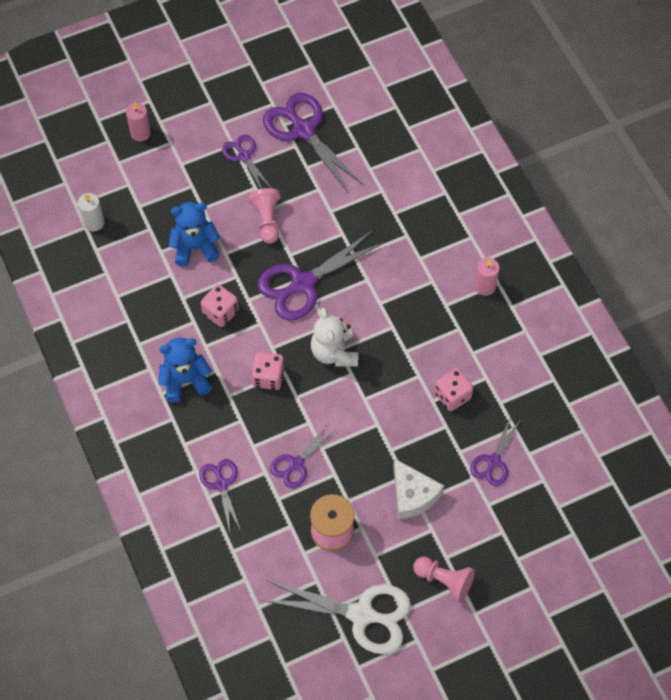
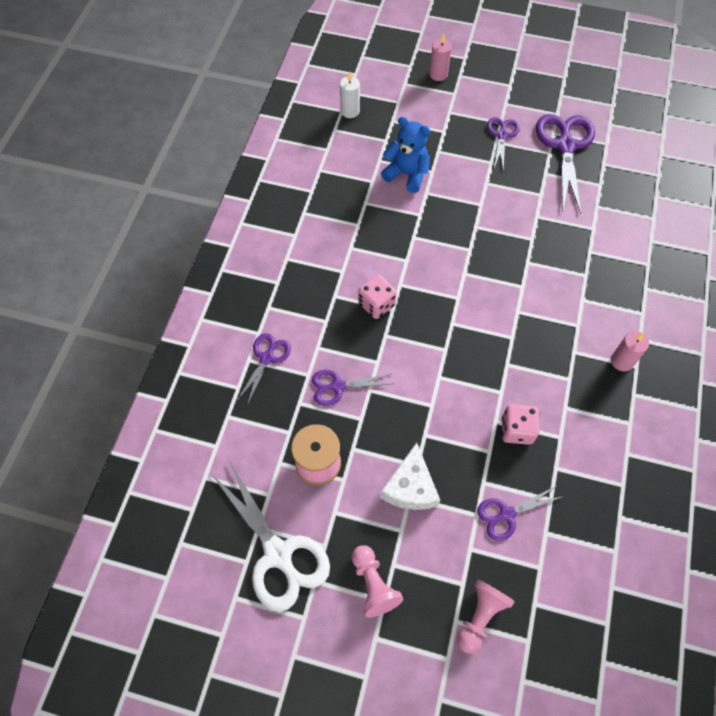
camera: 40 degrees right, 0 degrees up
(185, 381) = (312, 262): blue teddy bear -> none
(220, 312) = (383, 232): pink dice -> none
(267, 220) = (479, 191): pink pawn -> pink pawn (480, 616)
(303, 284) = (466, 254): purple scissors -> none
(334, 352) = (446, 323): white teddy bear -> none

